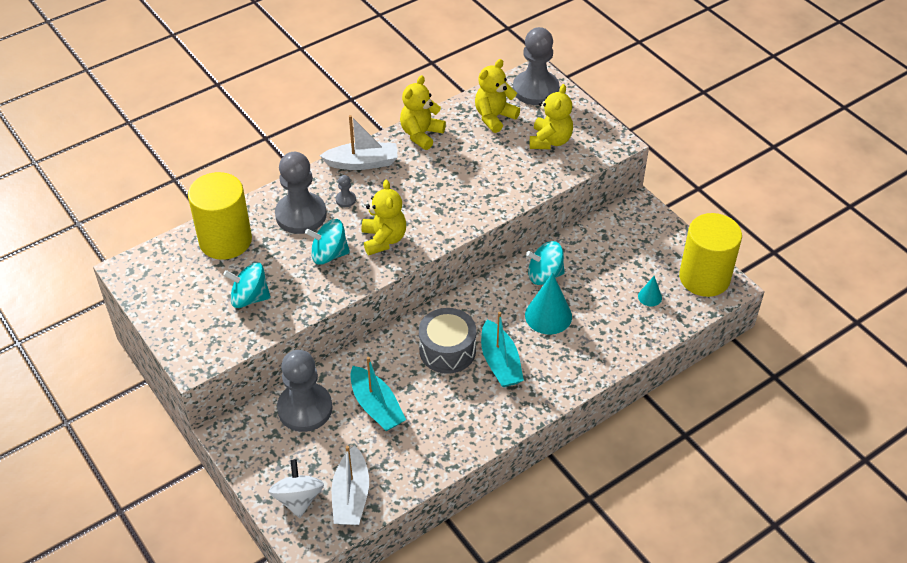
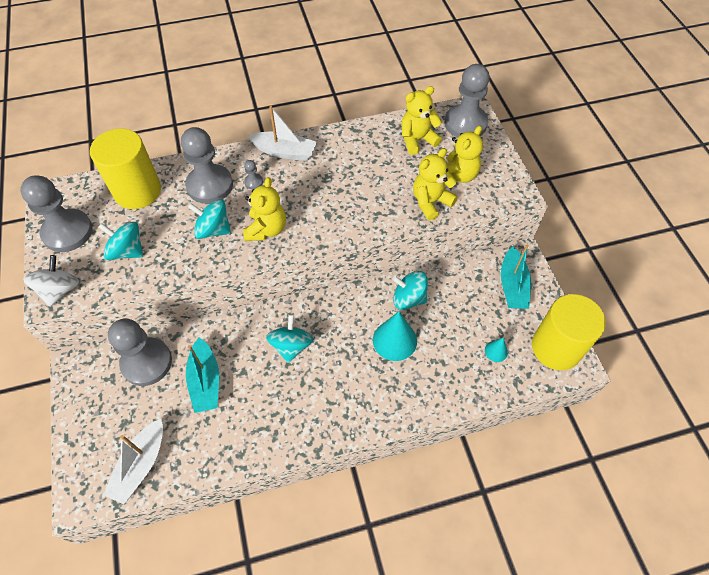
camera: 20 degrees right, 10 degrees up
(173, 298) = (67, 232): none -> grey pawn
(298, 499) = (96, 451): white spinning top -> white spinning top (60, 290)
(421, 134) = (346, 139): yellow teddy bear -> yellow teddy bear (431, 202)
(447, 350) = (291, 346): grey drum -> turquoise spinning top
(500, 362) = (331, 373): turquoise boat -> turquoise boat (512, 285)

